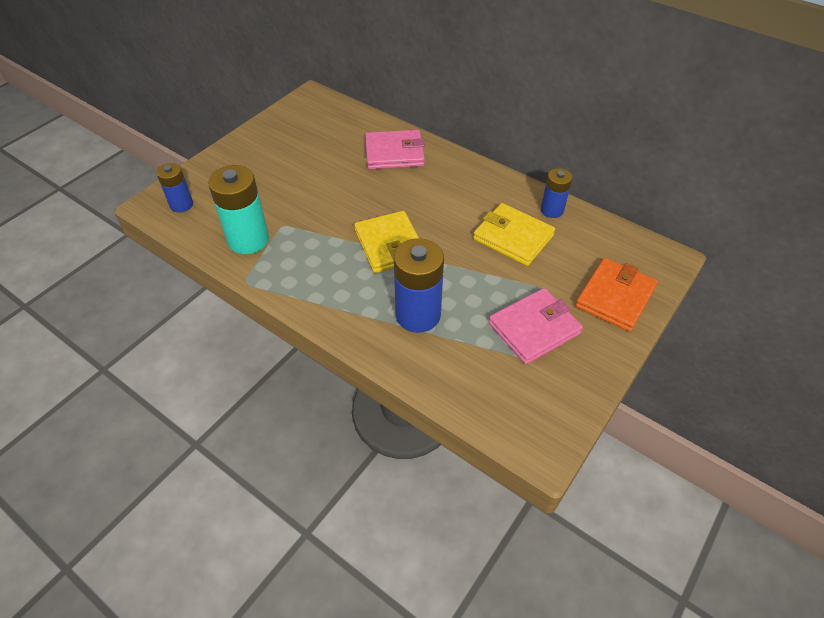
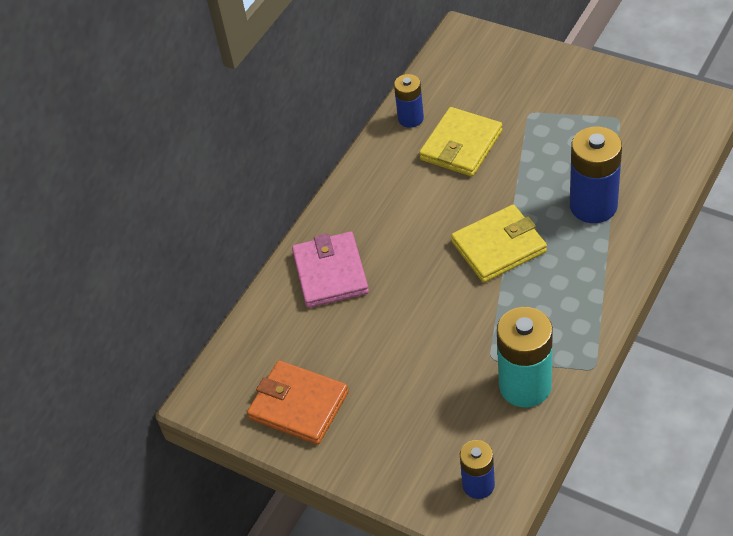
camera: 90 degrees left, 0 degrees up
(534, 328) = (582, 119): pink wallet -> none
(615, 297) = (525, 67): orange wallet -> orange wallet (298, 405)

